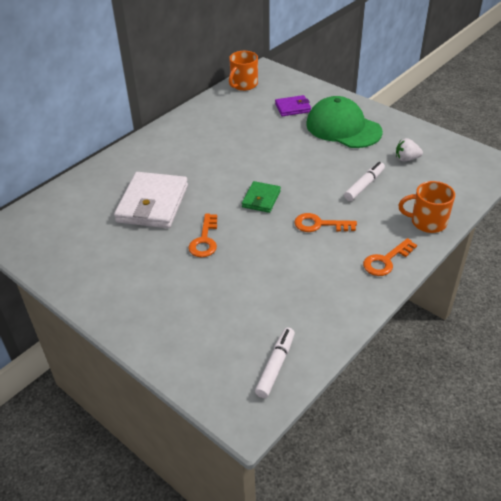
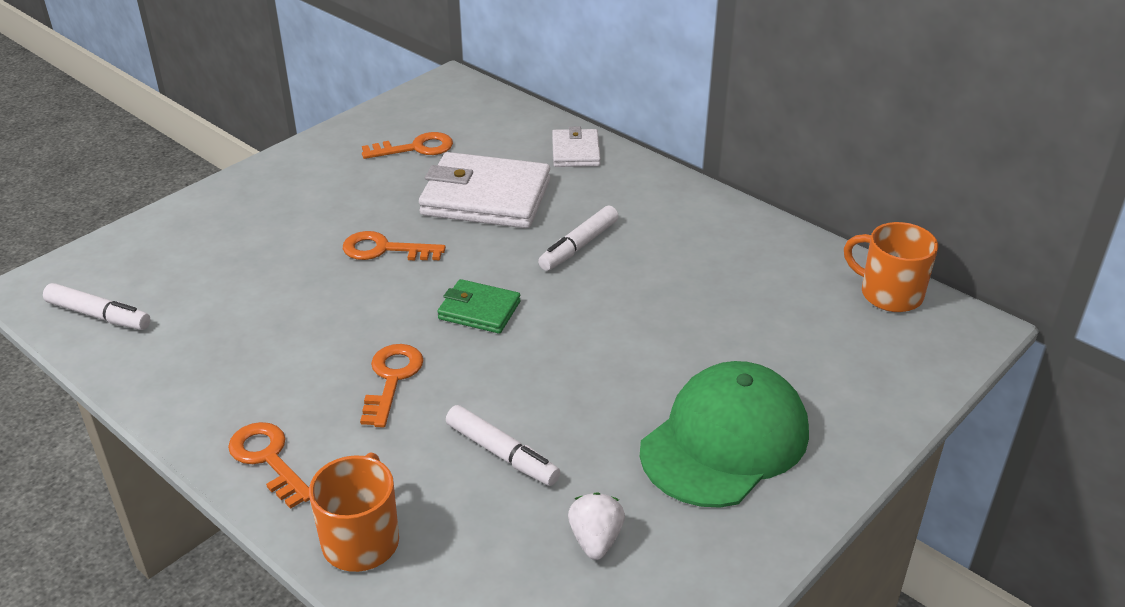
camera: 90 degrees right, 5 degrees down
(88, 238) = (416, 148): none -> orange key
(107, 172) = (576, 152): none -> white wallet
(204, 168) = (578, 246): none -> white marker
(293, 108) = (802, 364): purple wallet -> none

